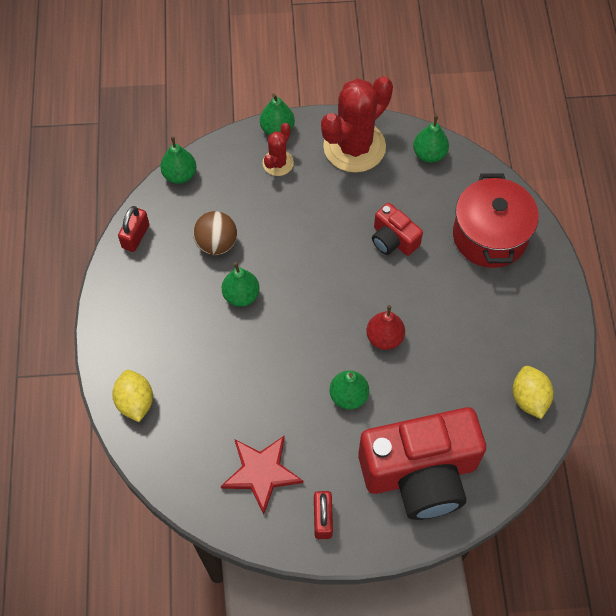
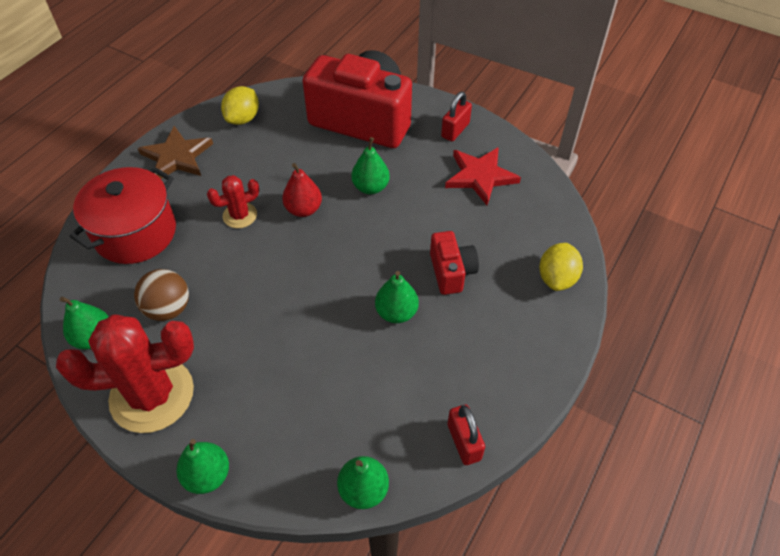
camera: 145 degrees left, 10 degrees down
(135, 236) = (464, 442): red padlock -> red padlock turned 75 degrees counterclockwise
(216, 243) = (382, 378): brown ball -> brown ball (168, 309)
(278, 163) = (245, 430): red cactus -> red cactus (240, 215)
(393, 240) = (216, 279): red camera -> red camera (451, 272)
(538, 320) = (177, 157): none -> brown star

